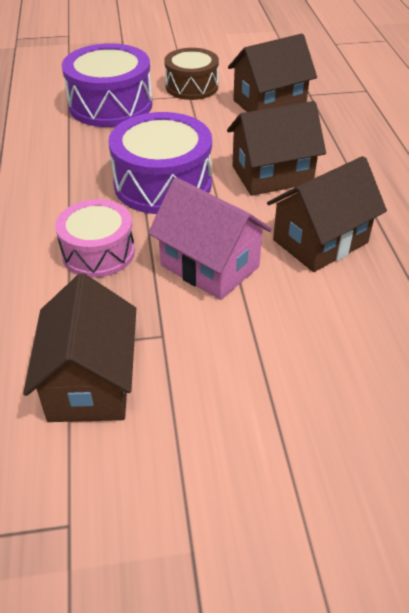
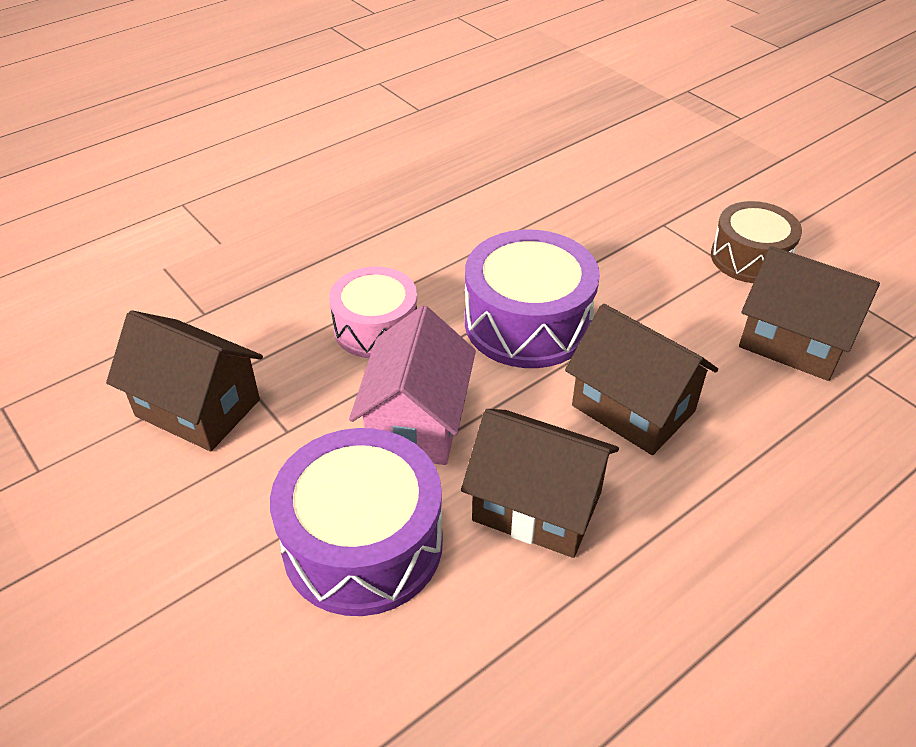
camera: 60 degrees right, 0 degrees up
(90, 382) = (198, 408): brown house -> brown house turned 60 degrees clockwise
(110, 105) = (636, 215): purple drum -> purple drum (363, 543)

